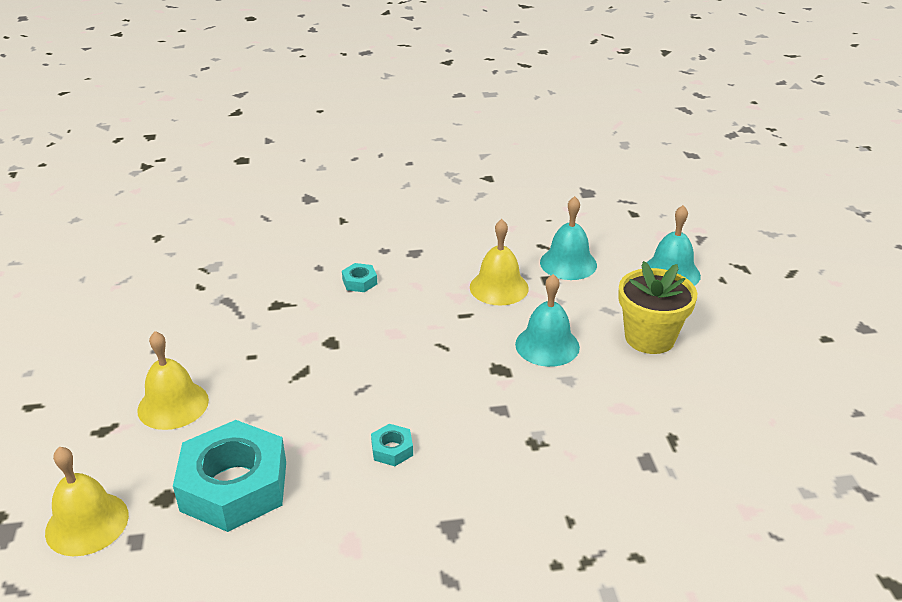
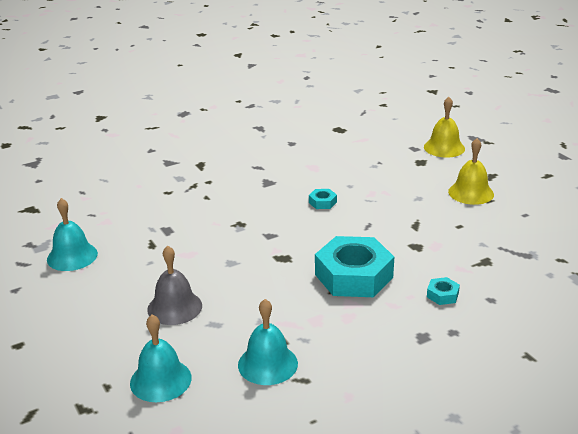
camera: 160 degrees right, 5 degrees down
(234, 486) = (392, 172): turquoise nut -> turquoise nut (354, 276)
(499, 287) = (320, 320): yellow bell -> none
(547, 345) = (256, 282): turquoise bell -> turquoise bell (72, 256)
(649, 338) = (174, 307): yellow flower pot -> grey bell

